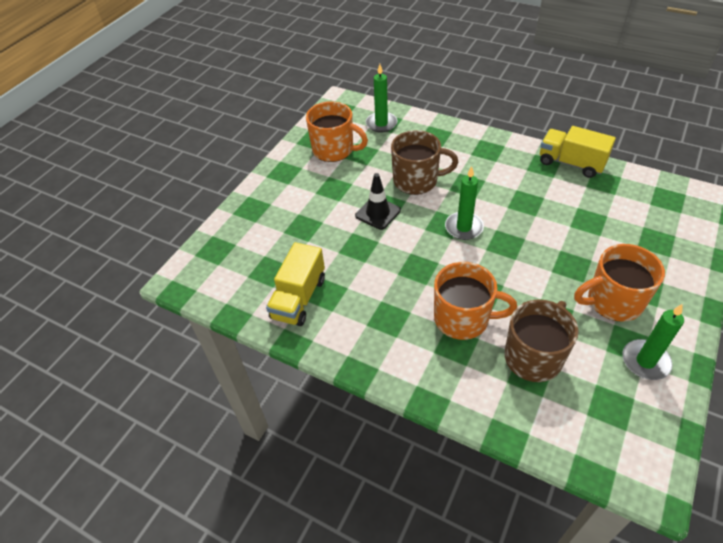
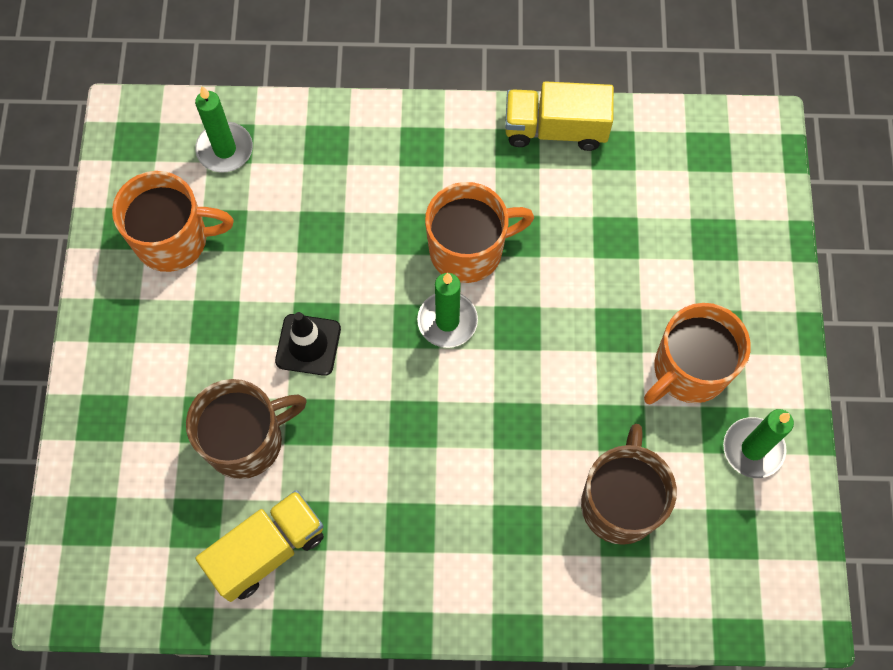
camera: 30 degrees left, 20 degrees up
(299, 298) = (267, 550): yellow truck -> yellow truck turned 120 degrees counterclockwise
(417, 181) = (339, 255): brown mug -> brown mug (247, 440)
(463, 319) = (509, 483): orange mug -> orange mug (468, 249)

